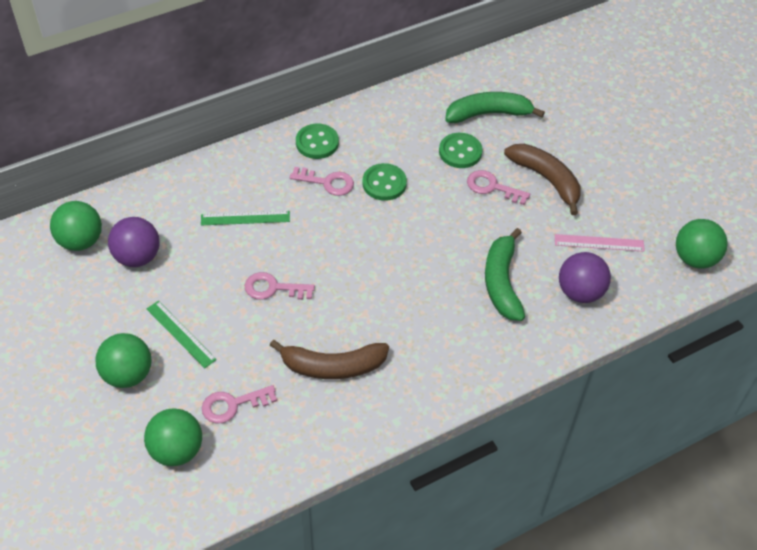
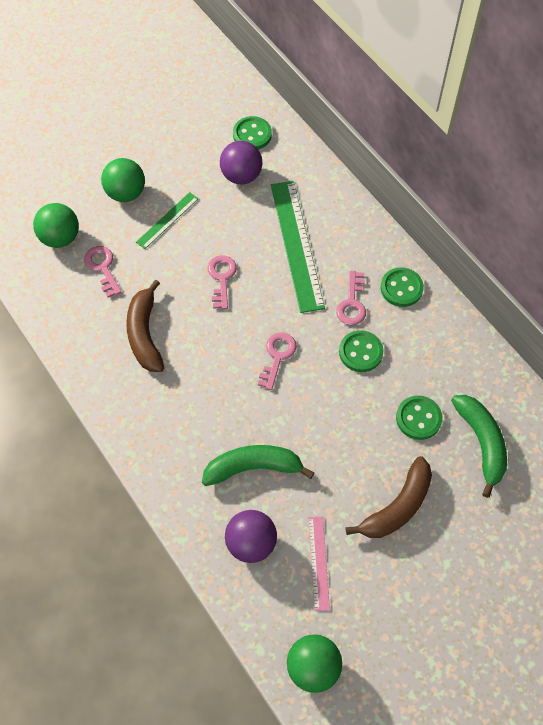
camera: 85 degrees right, 10 degrees up
(81, 241) = (252, 134): green ball -> green button
(245, 218) = (296, 245): green ruler -> green ruler, size x1.93
(492, 187) = (375, 452): pink key -> pink key (277, 356)

